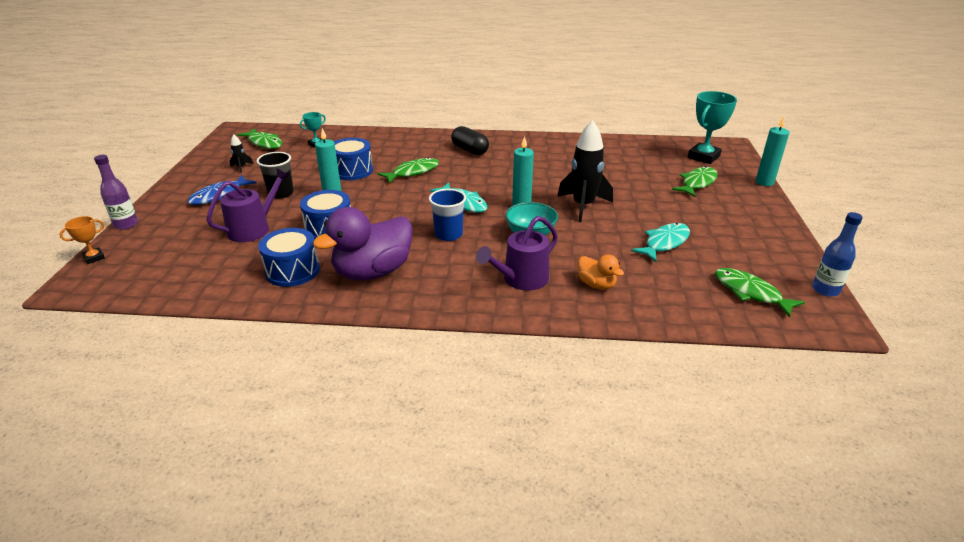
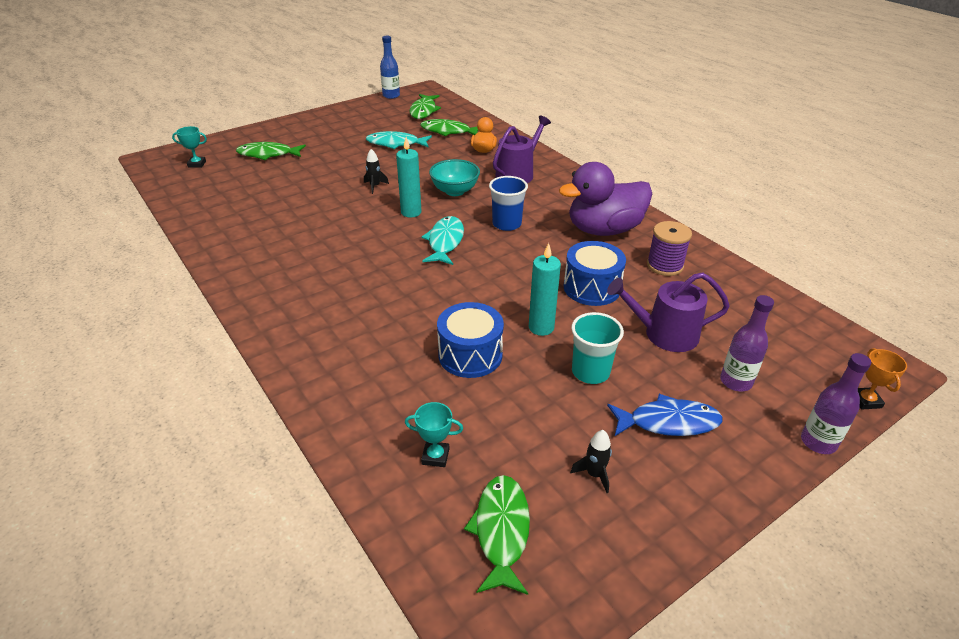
camera: 130 degrees left, 5 degrees up
(94, 258) = (866, 401): orange trophy -> orange trophy turned 75 degrees clockwise
(189, 228) = (736, 382): none -> purple bottle
(281, 193) = (590, 372): black cup -> turquoise cup
(292, 271) = (665, 265): blue drum -> purple spool
(373, 272) = (604, 230): purple duck -> purple duck turned 150 degrees clockwise
(413, 172) = (418, 306): green fish -> green fish (448, 131)
(470, 150) = (310, 297): black capsule -> none
(521, 279) = (517, 174): purple watering can -> purple watering can turned 60 degrees counterclockwise
(583, 206) = (375, 186): black rocket -> black rocket, size x0.44
(703, 157) = (197, 164): turquoise trophy -> turquoise trophy, size x0.52
(764, 182) = (237, 132): turquoise candle -> none

